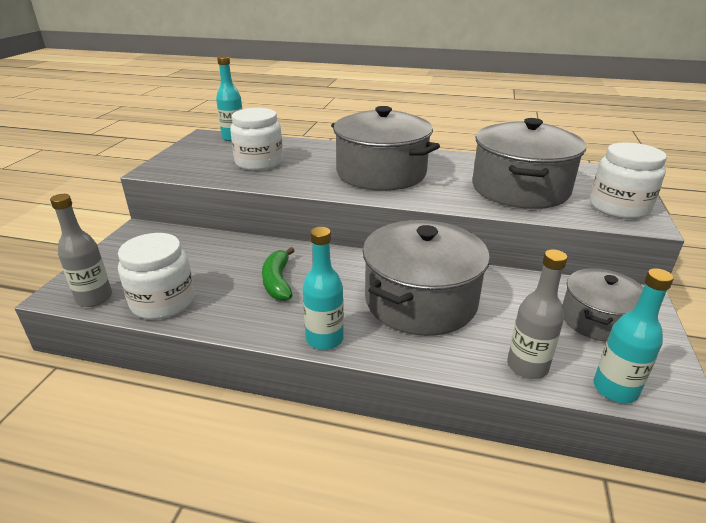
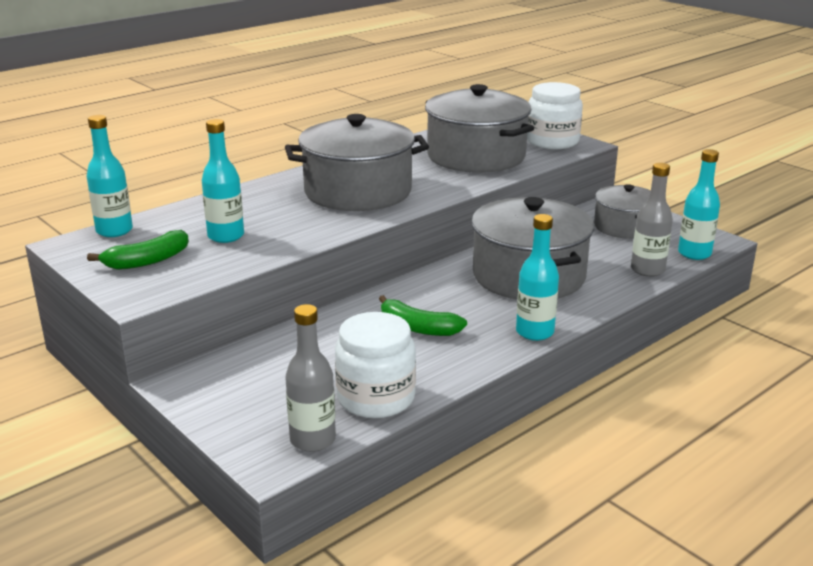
camera: 55 degrees left, 5 degrees down
(203, 157) = (147, 261): none -> green banana
(259, 162) = (226, 236): white jar -> turquoise bottle

